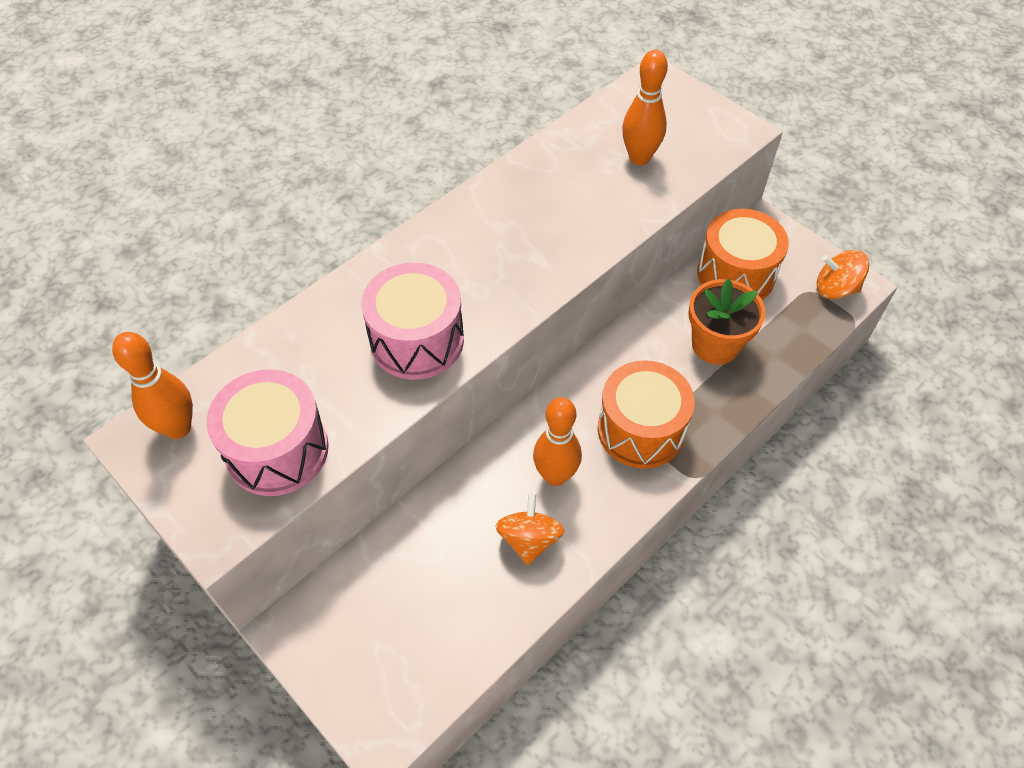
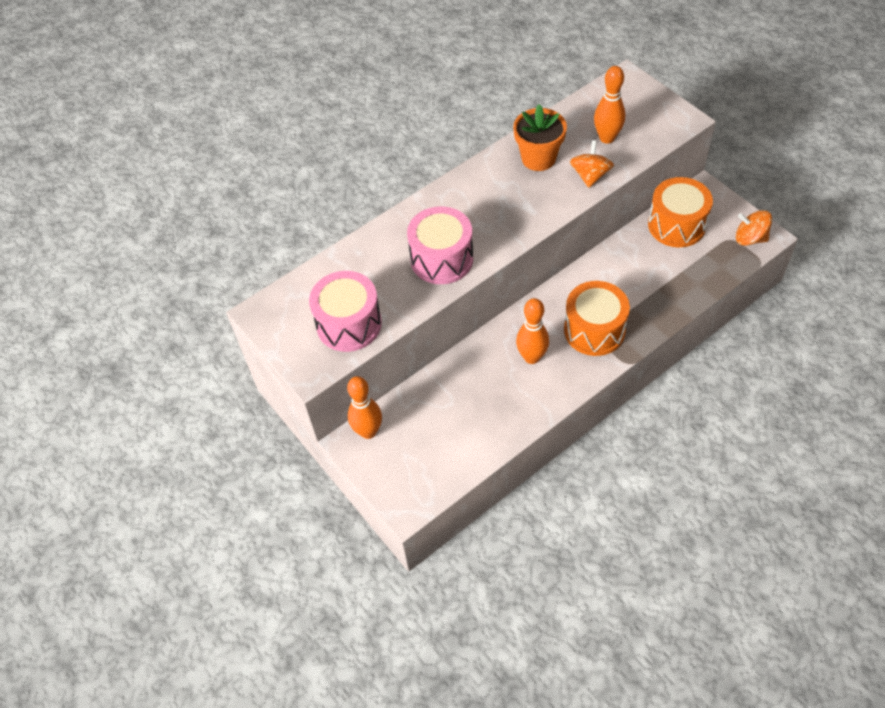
camera: 10 degrees right, 0 degrees up
(178, 428) = (286, 307): orange bowling pin -> orange bowling pin (368, 431)
(529, 539) = (510, 397): orange spinning top -> orange spinning top (590, 175)
(715, 345) = (655, 275): orange flower pot -> orange flower pot (538, 158)

